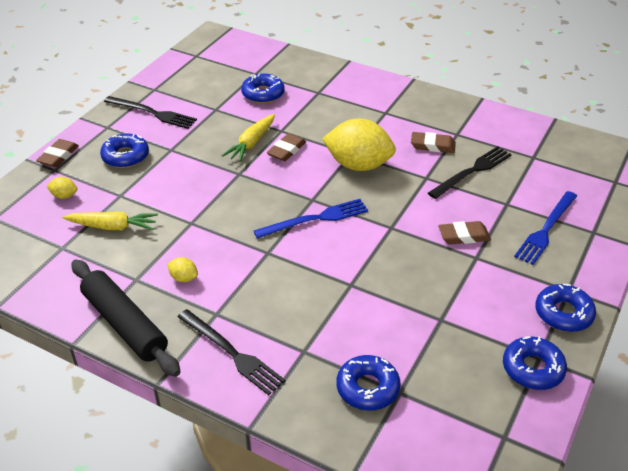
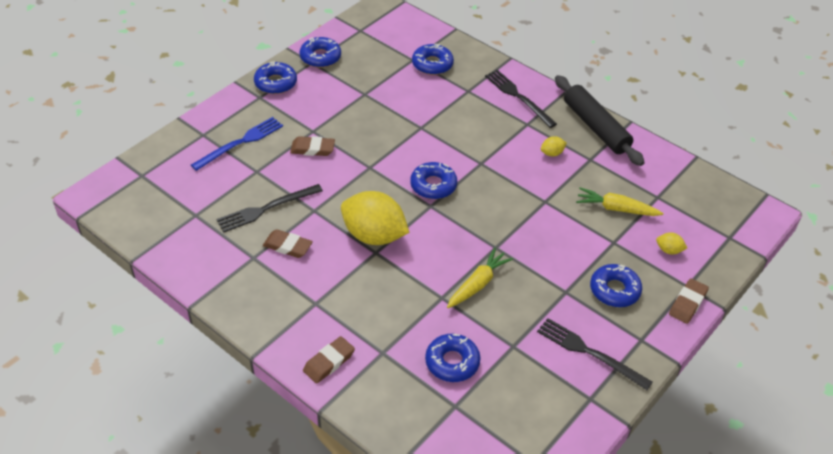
camera: 170 degrees left, 5 degrees up
(184, 278) = (552, 153): yellow lemon -> yellow lemon turned 60 degrees counterclockwise
(286, 150) = (442, 267): brown eraser -> brown eraser (329, 362)
(315, 219) = (433, 185): blue fork -> blue donut

